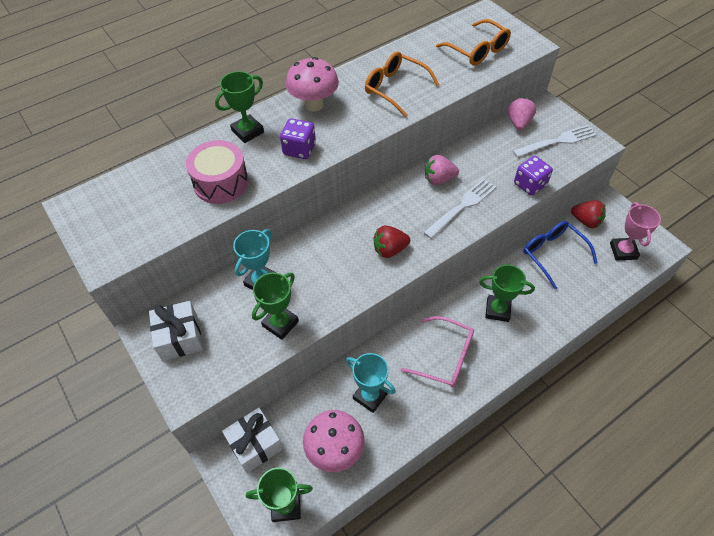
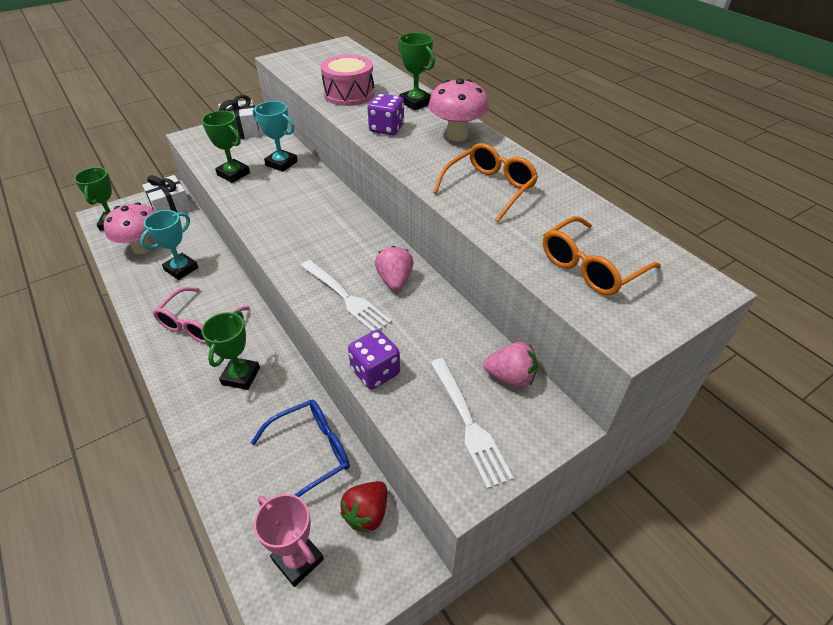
camera: 90 degrees right, 10 degrees down
(390, 250) = (295, 237): red strawberry -> none
(623, 251) = (298, 559): pink trophy -> pink trophy turned 45 degrees clockwise

